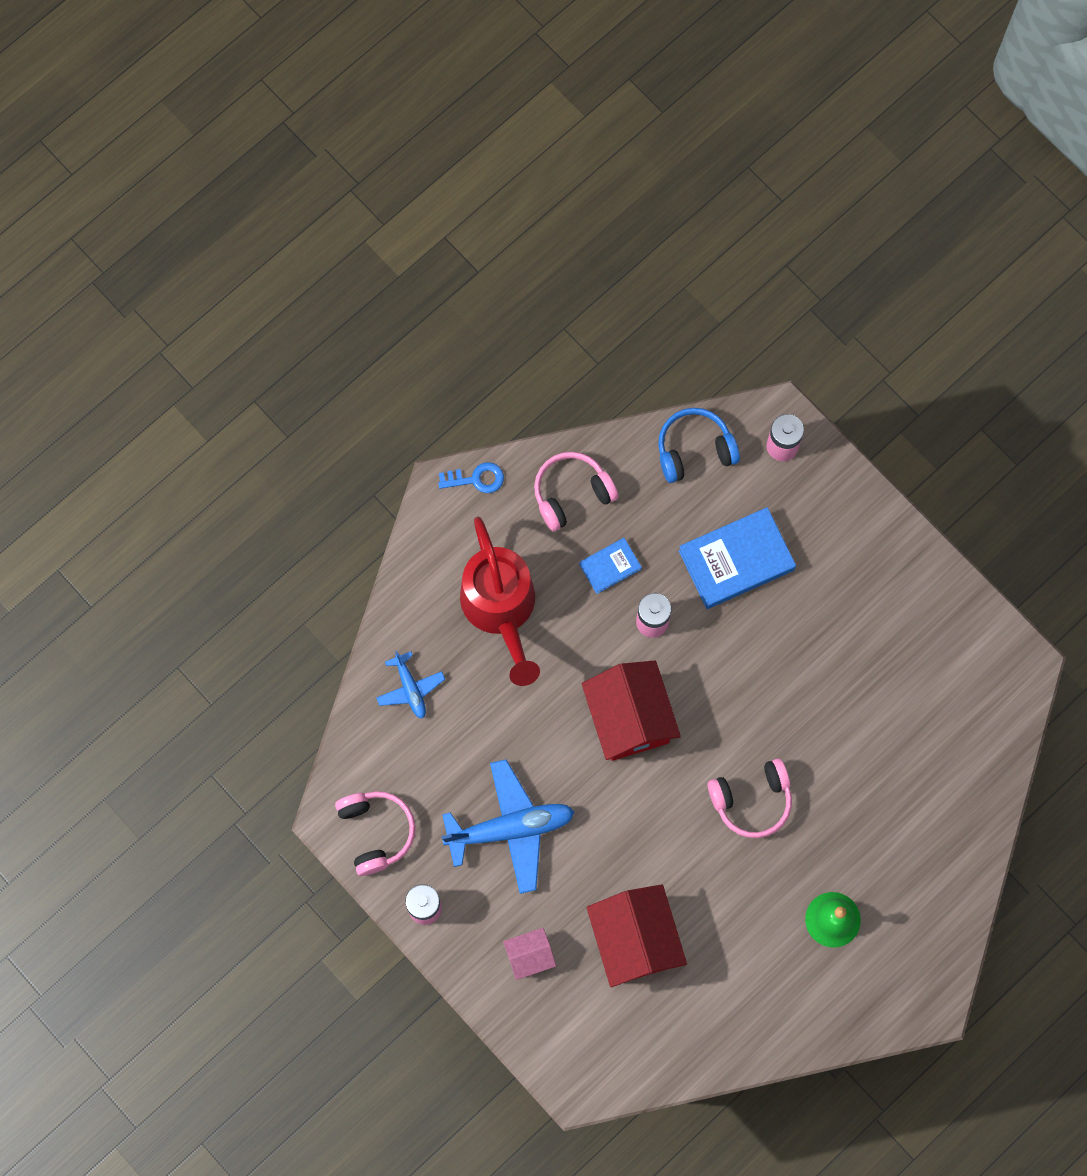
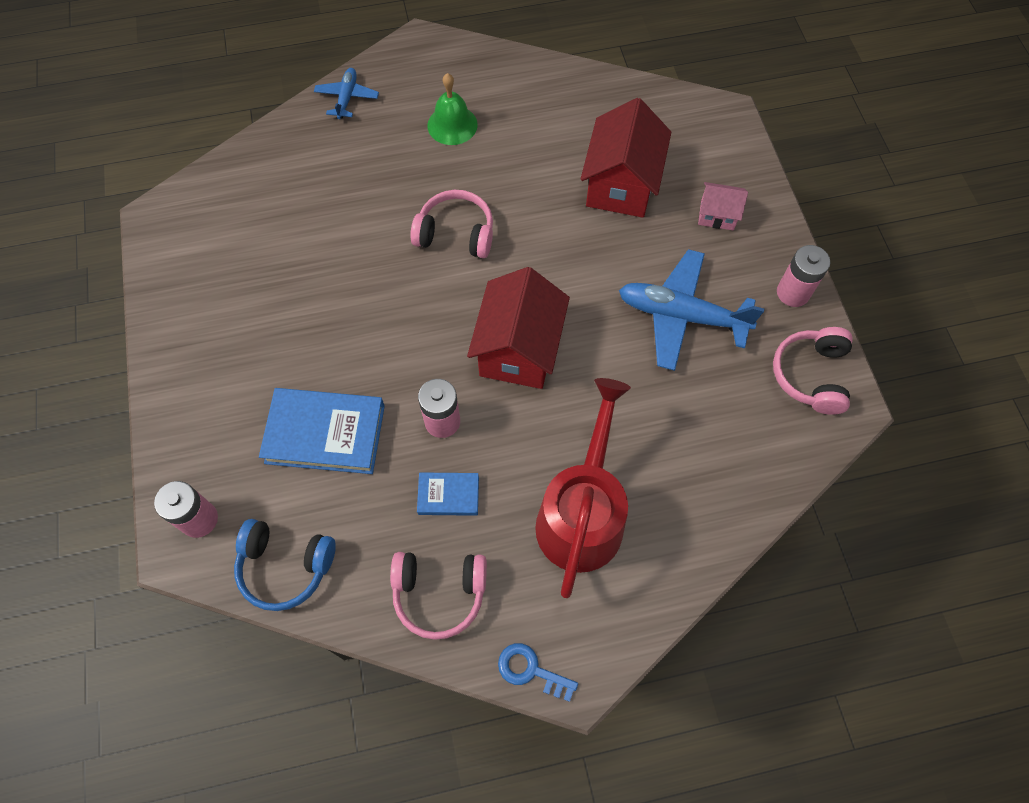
camera: 150 degrees left, 10 degrees down
(410, 688) = (715, 486): blue plane -> blue plane (347, 98)

